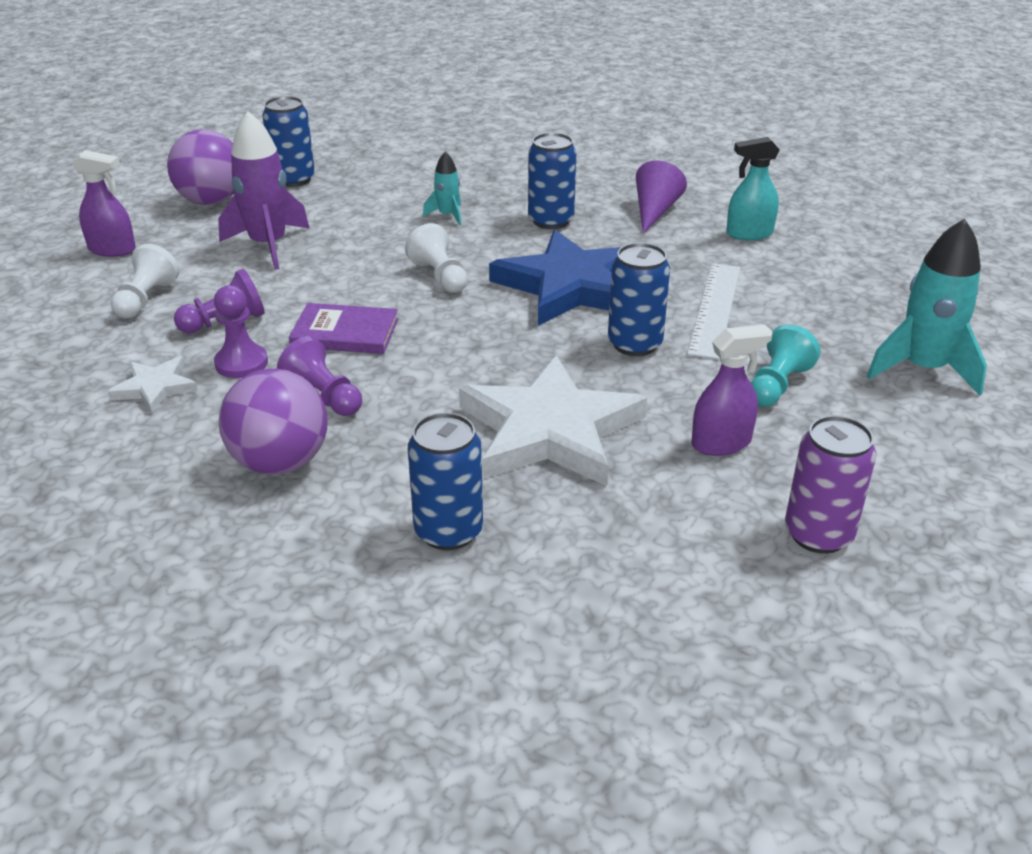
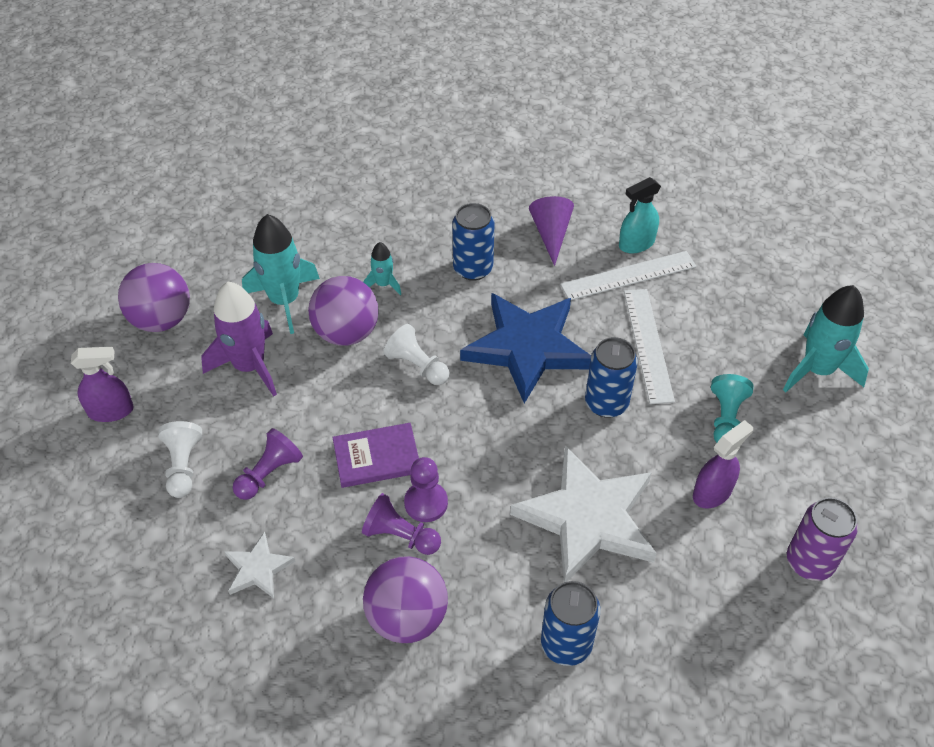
camera: 20 degrees left, 15 degrees up
(241, 363) = (312, 518): purple pawn -> purple pawn (426, 503)
(293, 179) = (220, 270): blue can -> none
(339, 209) = (284, 301): none -> turquoise rocket
(383, 241) = (346, 333): none -> purple ball
(725, 255) = (628, 276): none -> white ruler

